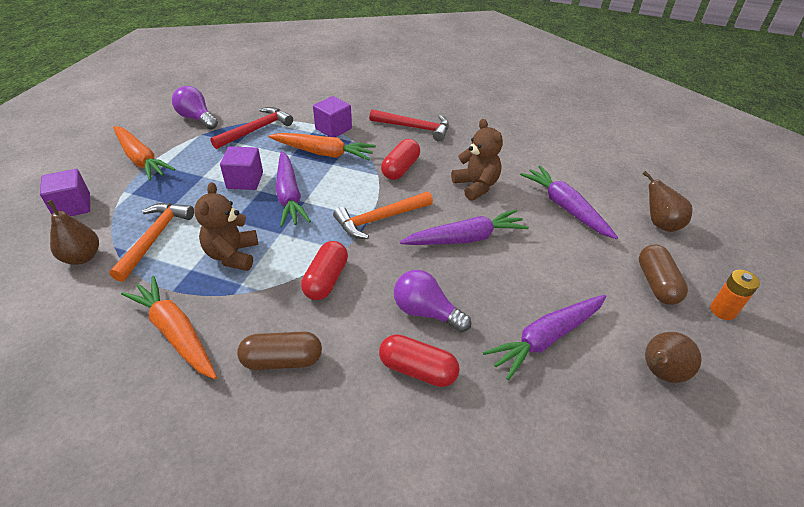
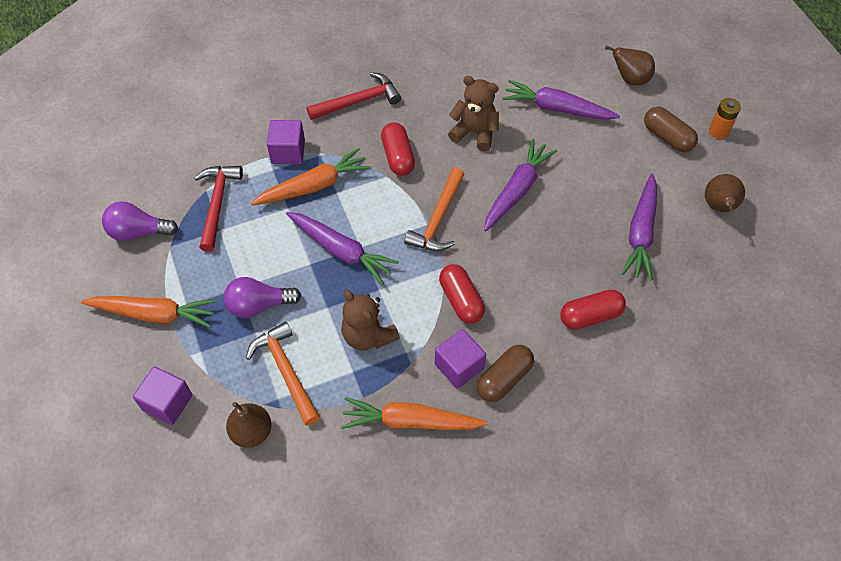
camera: 40 degrees left, 15 degrees up
(245, 180) = (283, 264): purple cube -> purple cube (459, 366)
(426, 312) = (553, 271): purple light bulb -> purple light bulb (259, 305)

